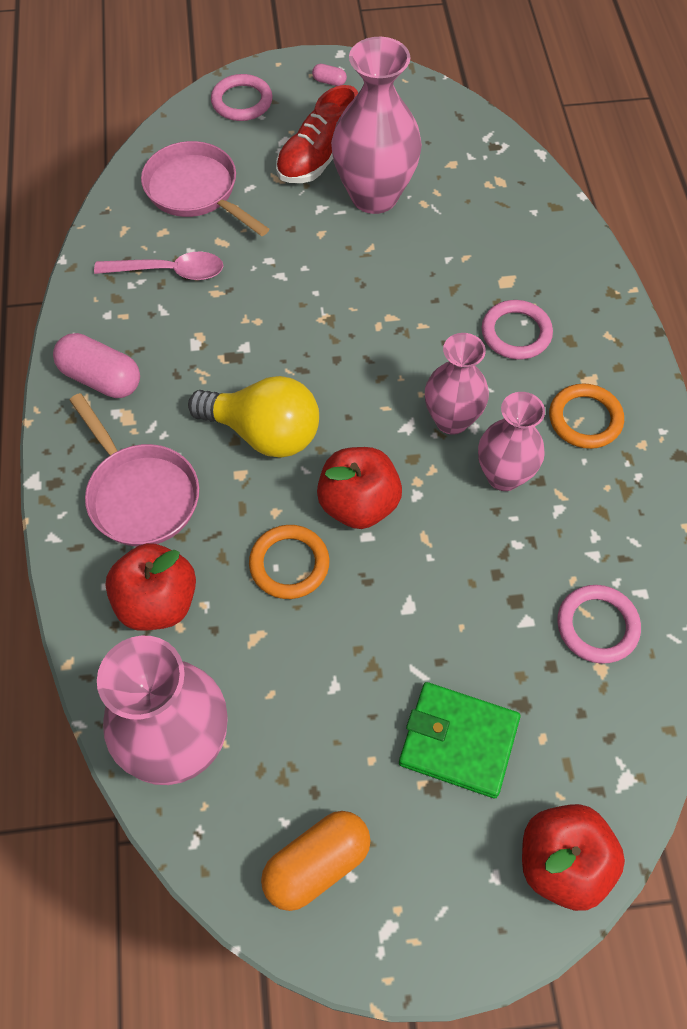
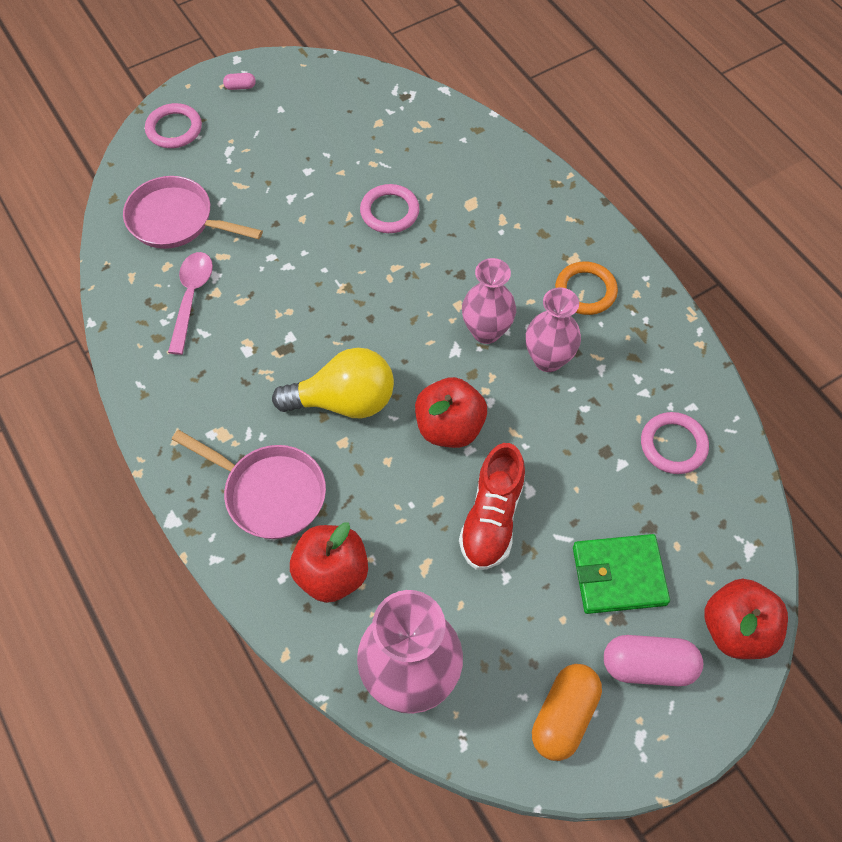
camera: 25 degrees left, 0 degrees up
(101, 378) = (182, 410): pink capsule -> pink capsule (648, 665)
(169, 271) = (191, 298): pink spoon -> pink spoon turned 60 degrees counterclockwise
(289, 564) = (421, 497): orange ring -> none
(319, 159) = (267, 156): red shoe -> red shoe (492, 518)
(374, 196) = (329, 171): pink vase -> none
(516, 333) = (499, 243): pink ring -> pink ring (389, 211)

